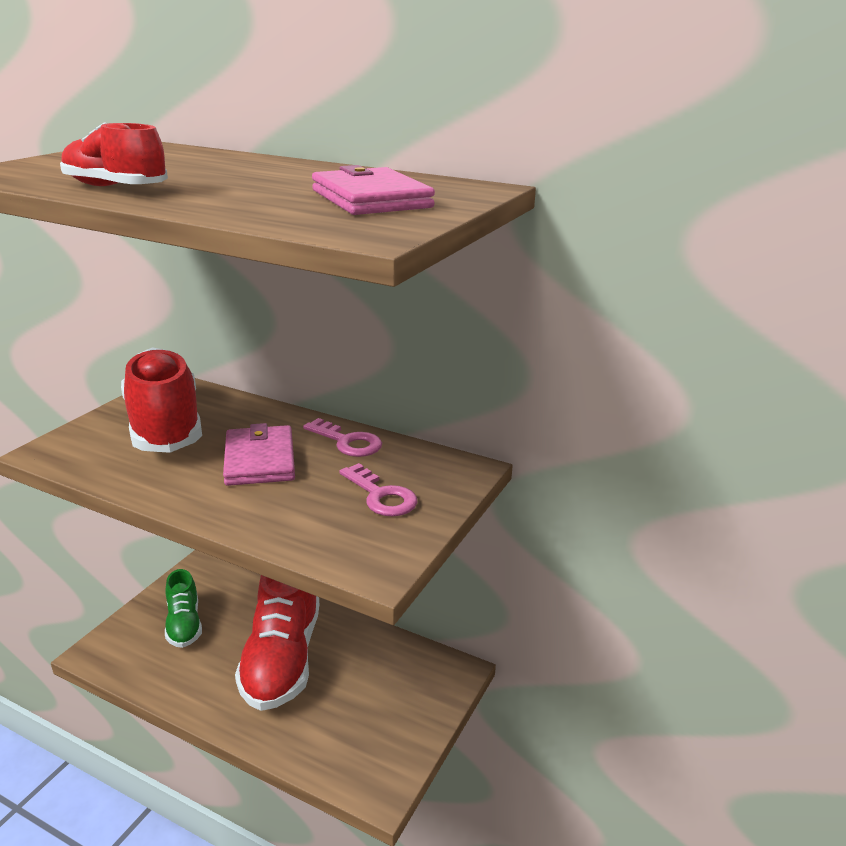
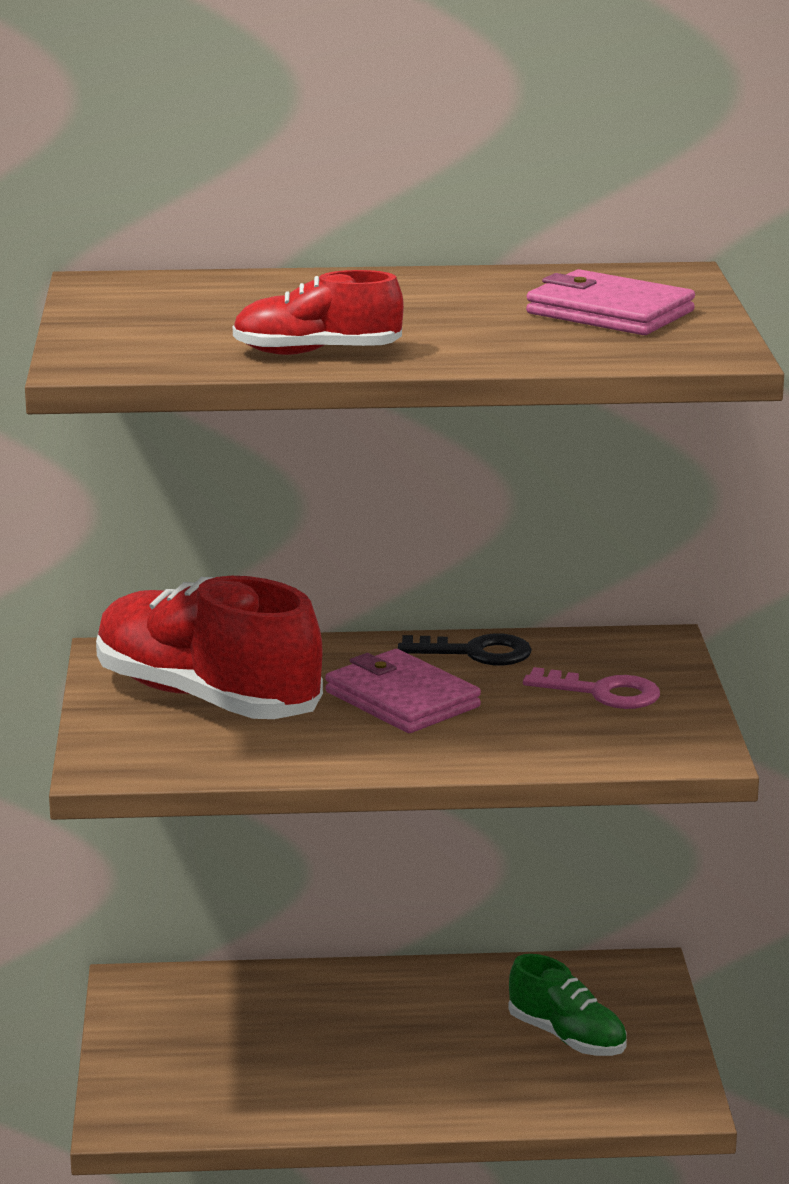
camera: 30 degrees left, 5 degrees down
(184, 624) = (210, 1048): green shoe -> green shoe (567, 1037)
(282, 658) = (401, 1034): red shoe -> none
(348, 442) = (476, 653): pink key -> black key

